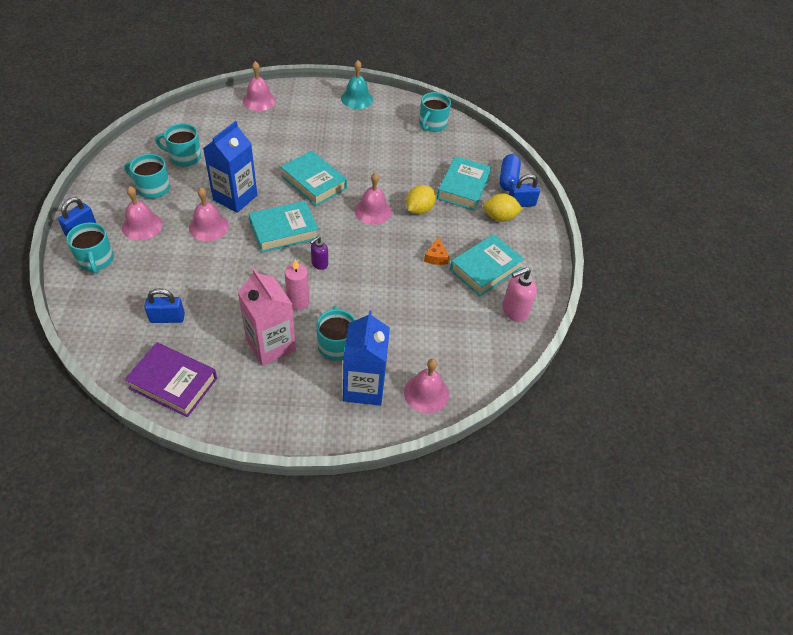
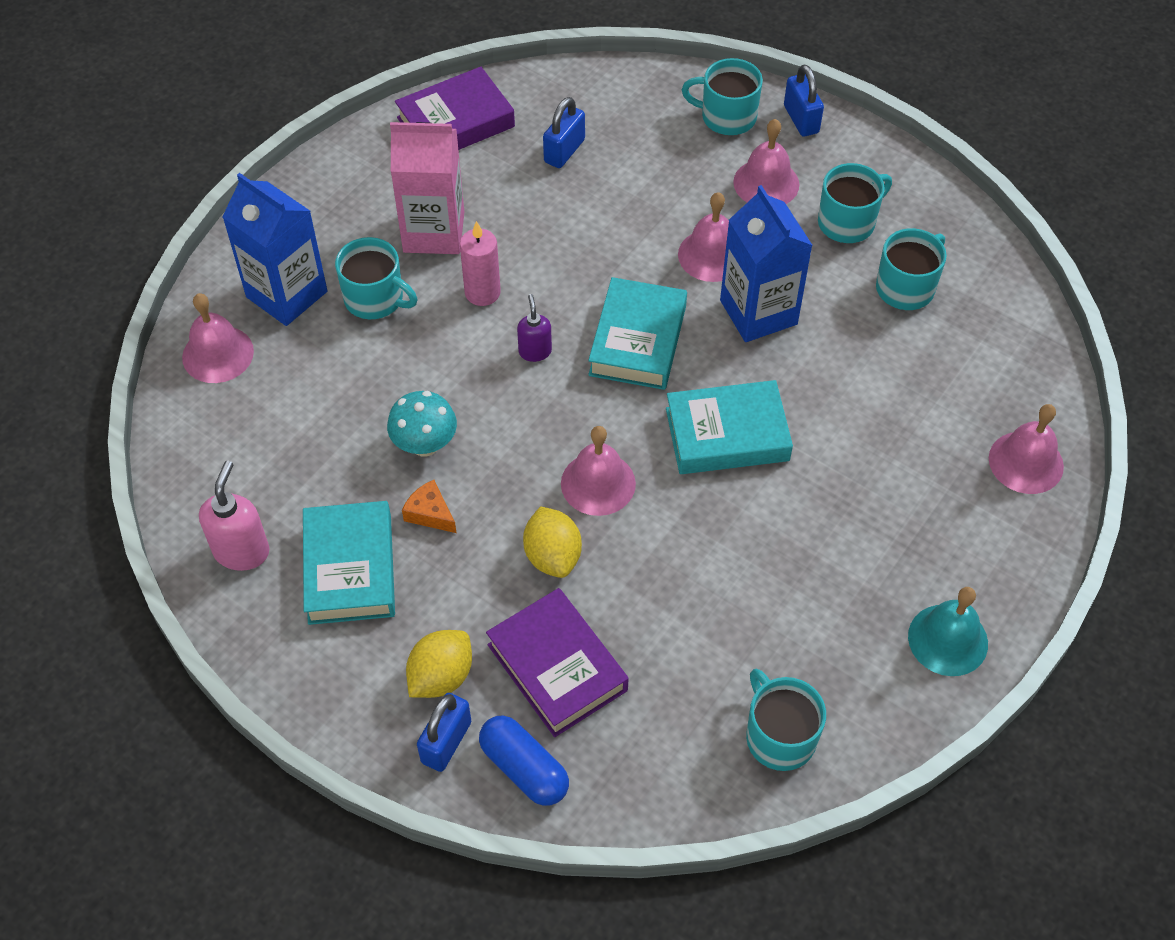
camera: 130 degrees right, 5 degrees up
(404, 277) = (425, 444): none -> turquoise mushroom
(463, 187) = (557, 667): turquoise book -> purple book

